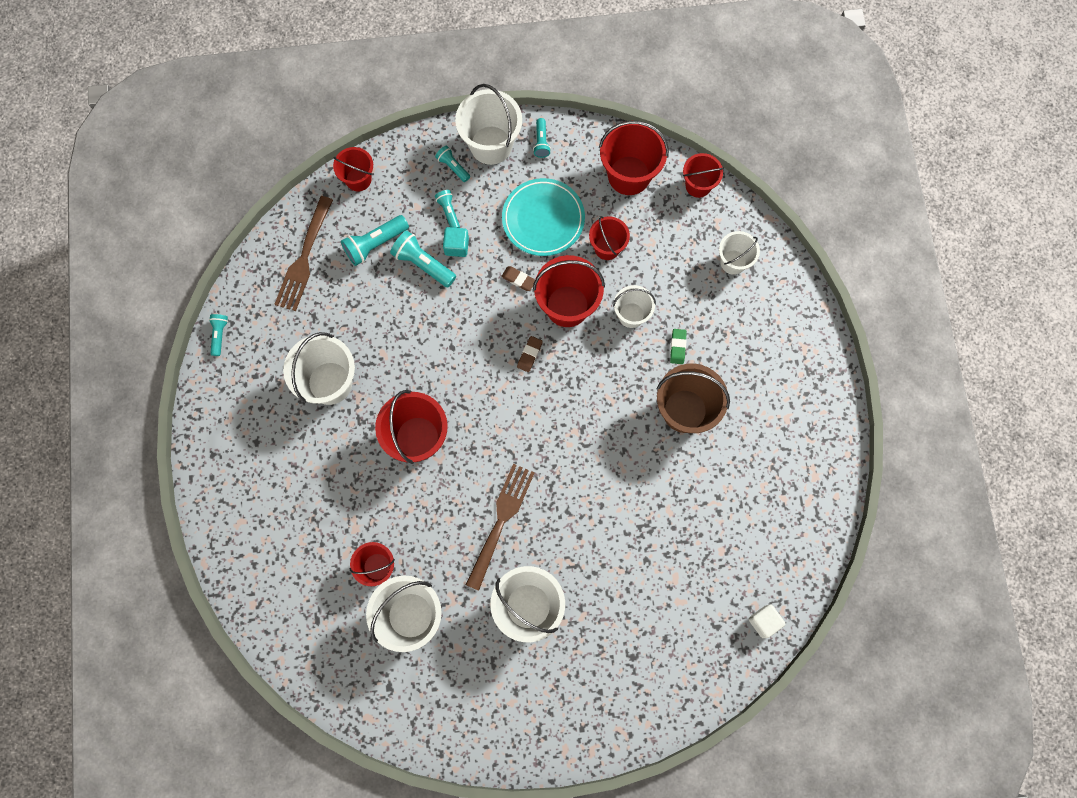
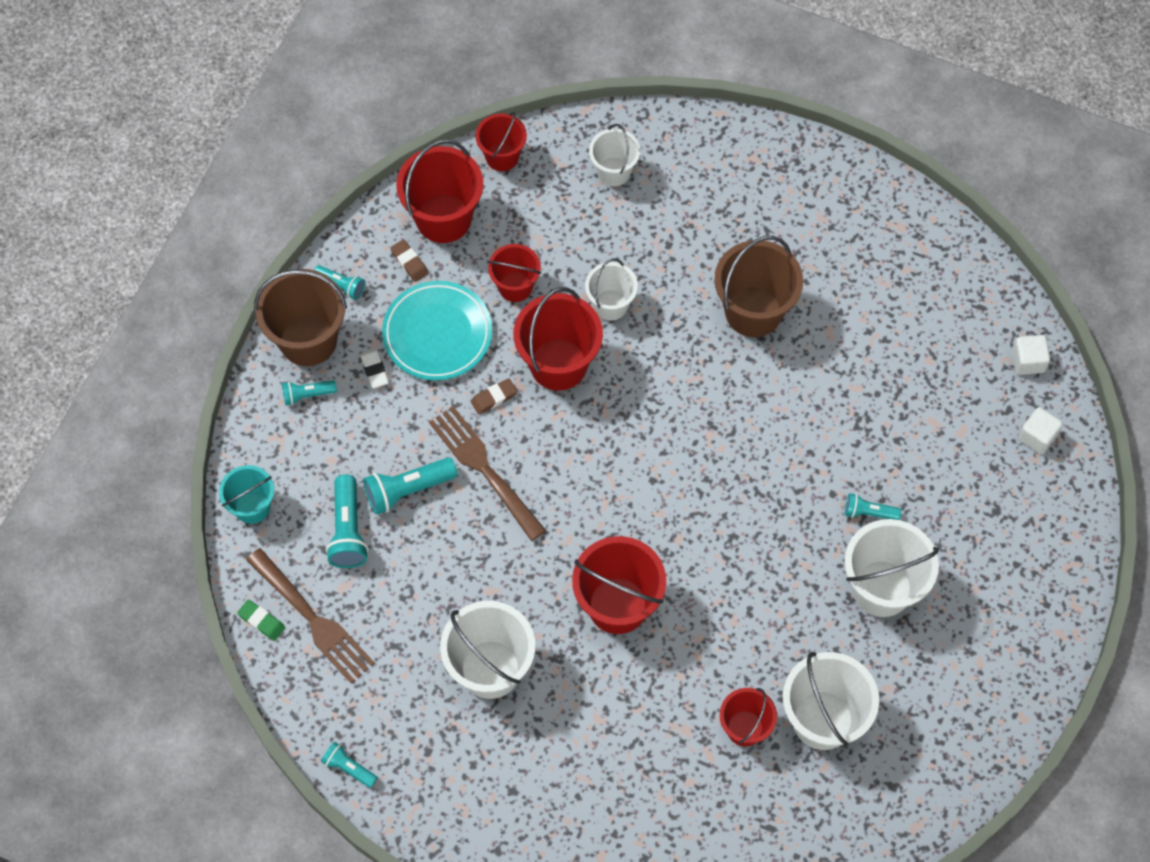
camera: 60 degrees left, 10 degrees down
(358, 179) = (252, 507): red bucket -> turquoise bucket
(449, 212) = (361, 429): turquoise flashlight -> turquoise flashlight (869, 512)
(456, 246) = (410, 442): turquoise cube -> none
(491, 145) = (308, 340): white bucket -> brown bucket
(494, 196) = (374, 370): none -> white eraser
(501, 522) = (769, 567): brown fork -> brown fork (485, 469)
(529, 355) = (591, 433): brown eraser -> brown eraser (409, 262)
(678, 347) = (677, 279): green eraser -> green eraser (261, 621)
(708, 658) = (1037, 436): none -> white cube

